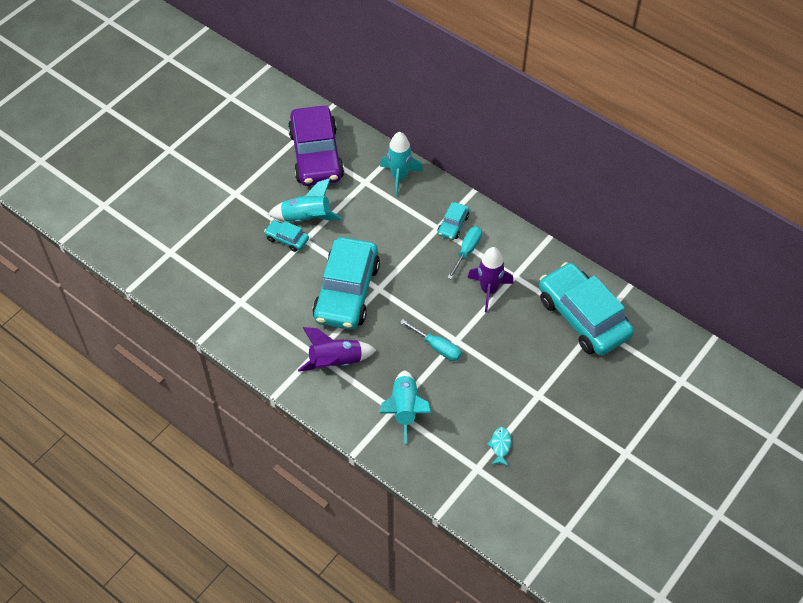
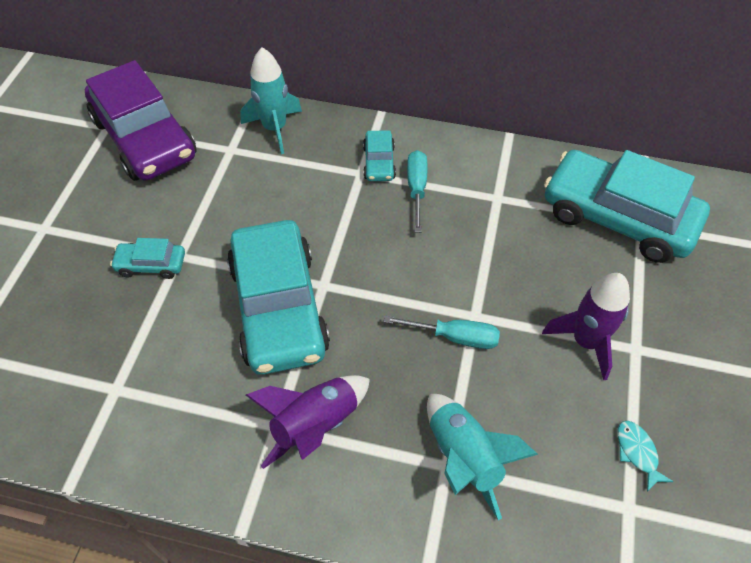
camera: 25 degrees left, 0 degrees up
(306, 218) = (168, 225): turquoise rocket -> none
(489, 290) = (476, 229): purple rocket -> purple rocket (585, 341)

